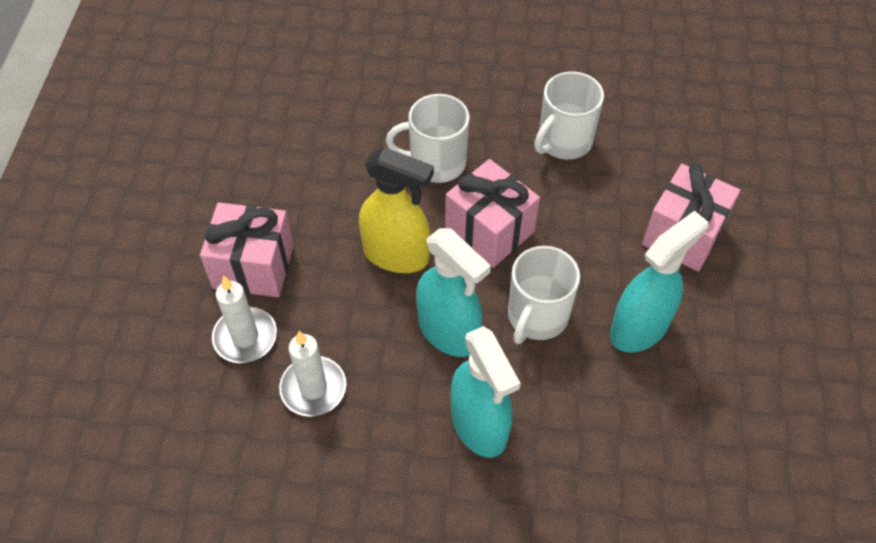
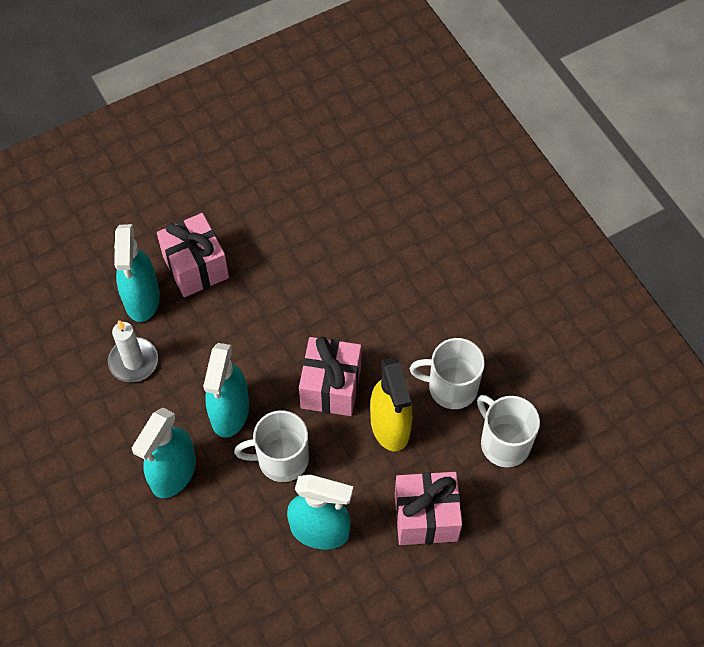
camera: 55 degrees right, 5 degrees up
(245, 337) = (142, 299): white candle -> turquoise spray bottle
(396, 255) = (267, 343): yellow spray bottle -> yellow spray bottle (390, 426)
(436, 162) = (364, 317): white mug -> white mug (504, 443)

